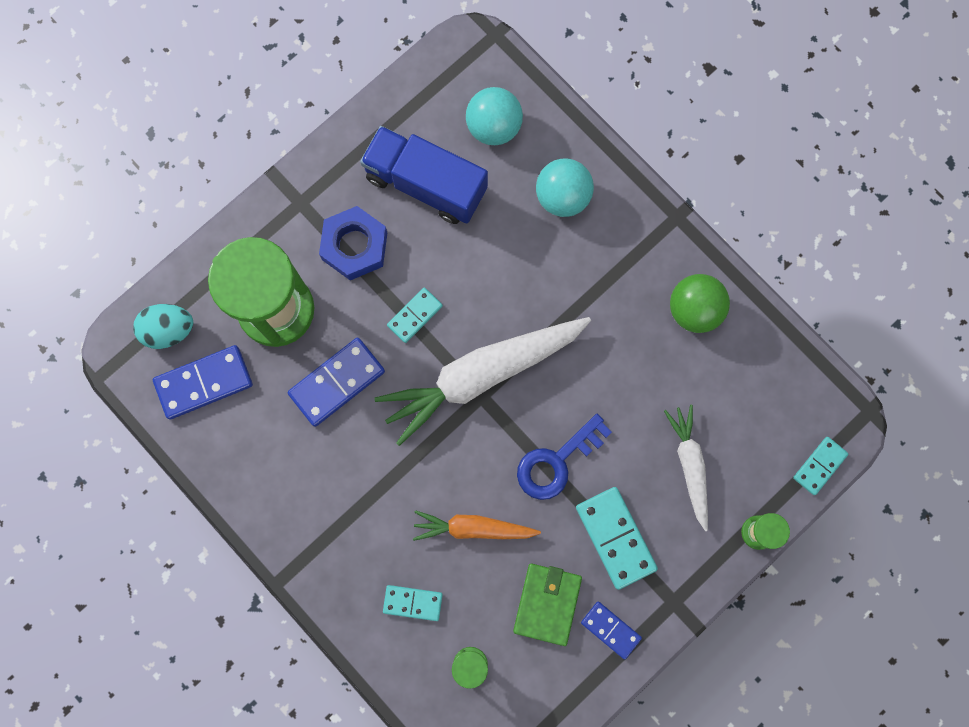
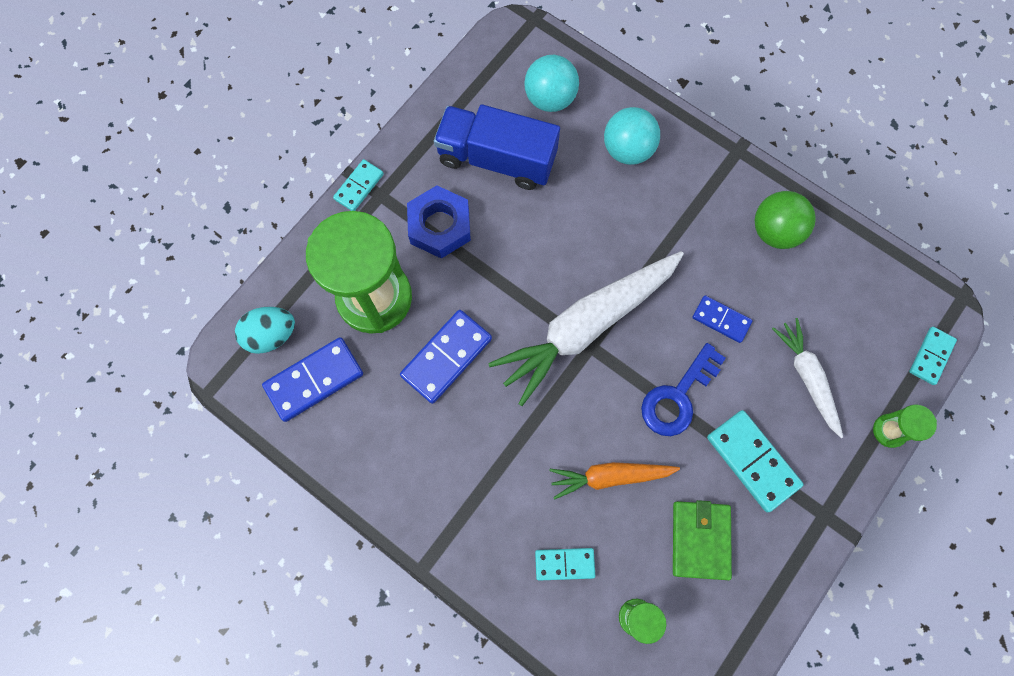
camera: 10 degrees left, 5 degrees down
(415, 315) = (510, 281): turquoise domino -> turquoise domino (359, 186)
(610, 630) = (769, 555): blue domino -> blue domino (721, 319)

